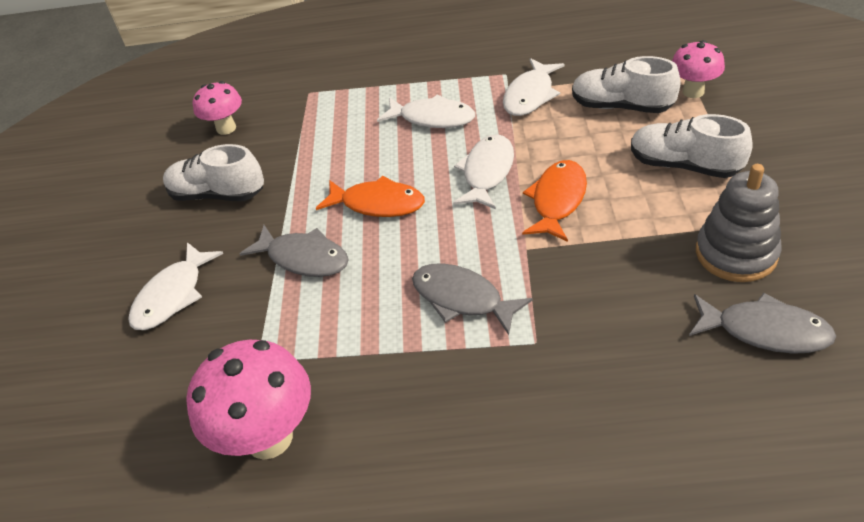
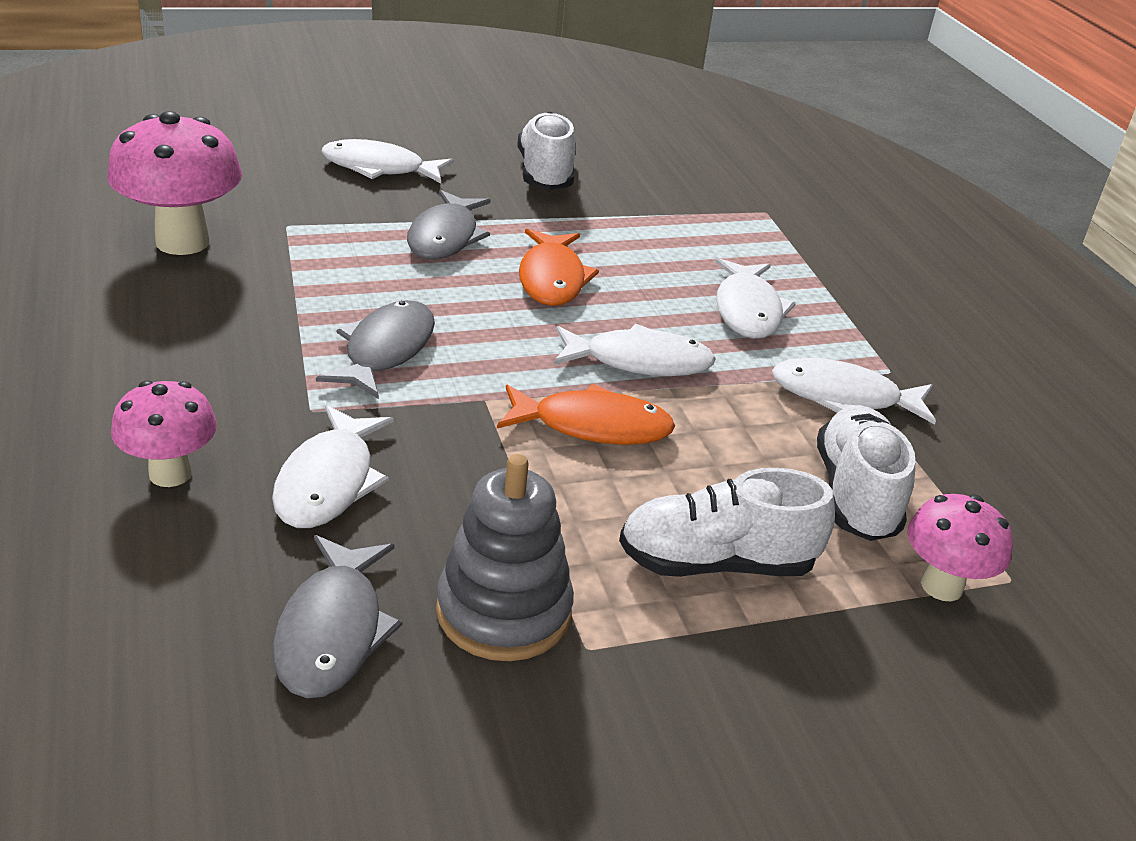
camera: 65 degrees right, 10 degrees down
(226, 128) = (668, 165): pink mushroom -> pink mushroom (170, 473)
(620, 332) = (329, 482): none -> white fish
(684, 165) = (716, 563): white shoe -> white shoe turned 105 degrees counterclockwise

